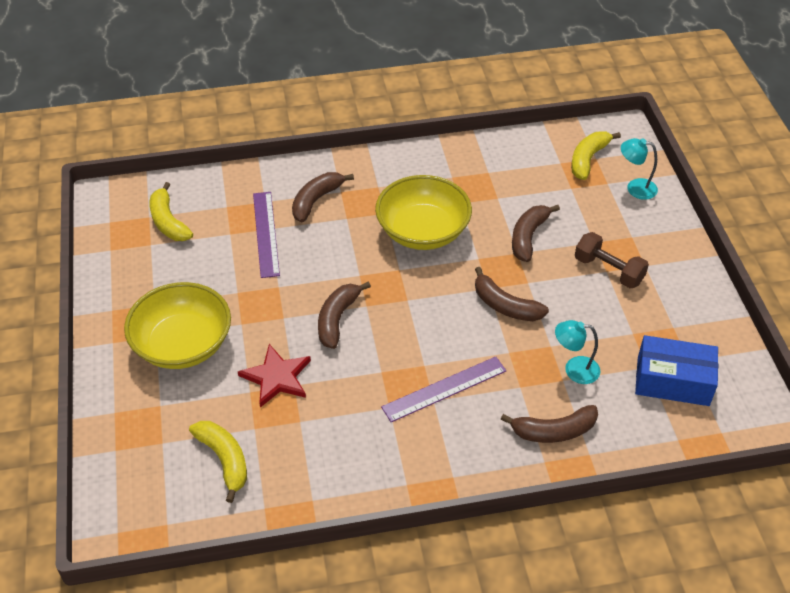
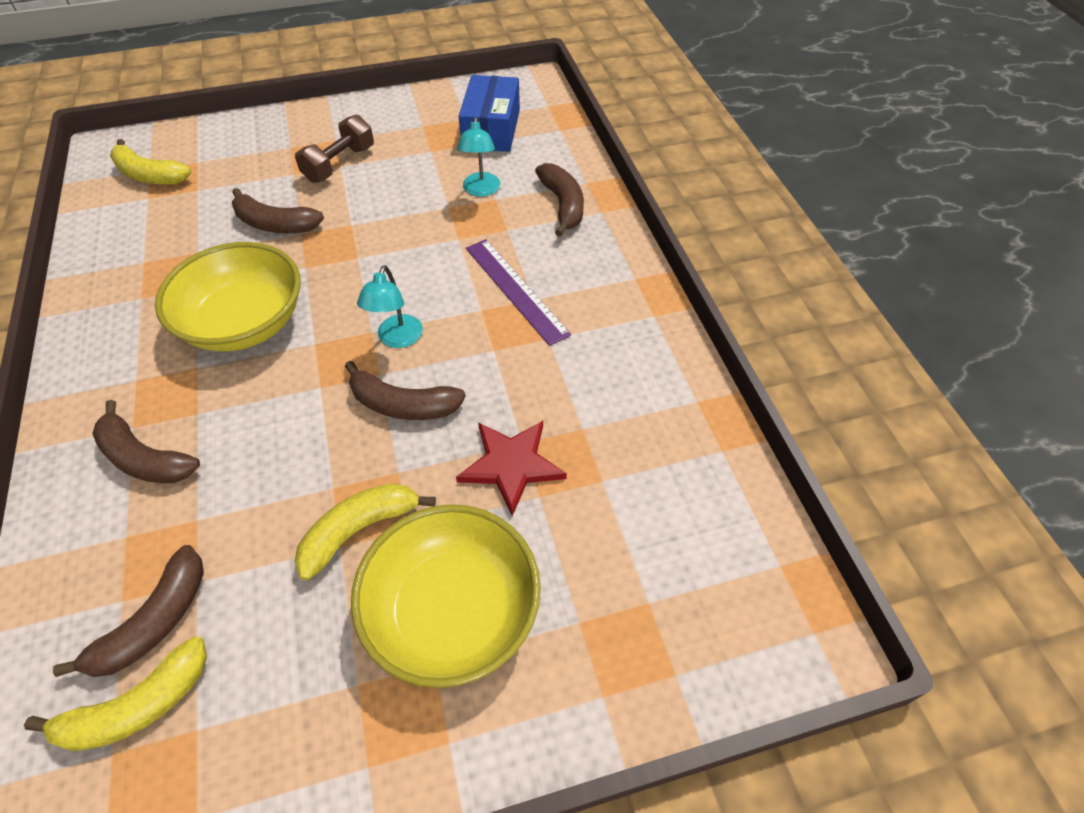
camera: 95 degrees left, 5 degrees up
(224, 460) = (661, 509): yellow banana -> yellow banana (359, 530)
(266, 233) = (208, 523): purple ruler -> none
(505, 305) = (387, 242): brown banana -> brown banana (154, 622)
(635, 188) = (211, 142): turquoise lamp -> turquoise lamp (397, 339)

